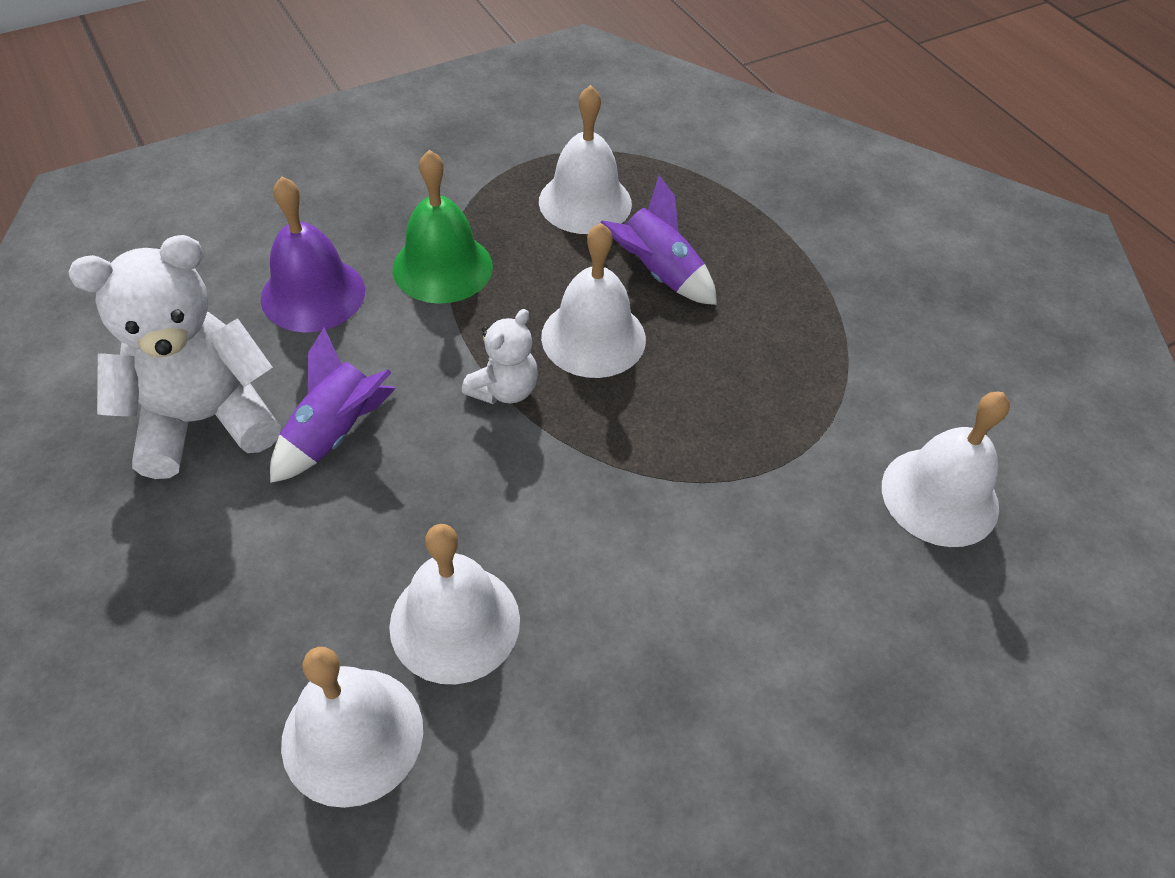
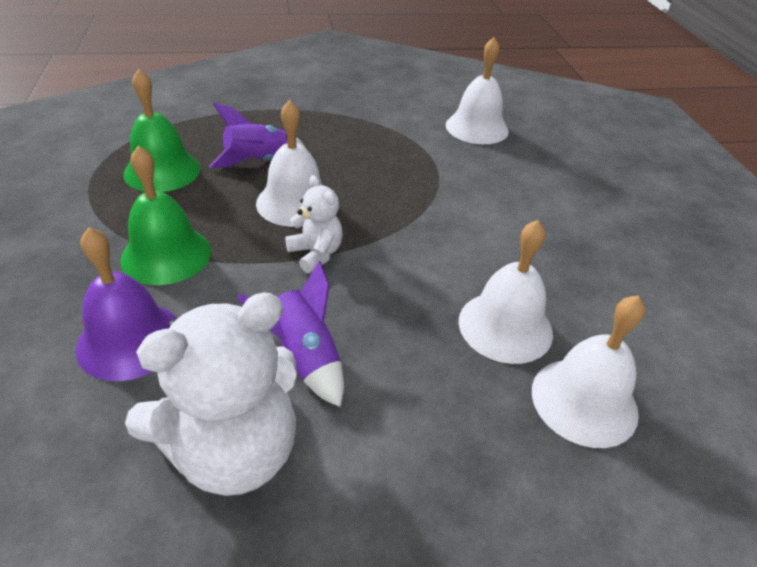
camera: 70 degrees left, 10 degrees down
(205, 420) = (234, 450): white teddy bear -> white teddy bear turned 120 degrees counterclockwise
(585, 202) = (162, 171): white bell -> green bell

